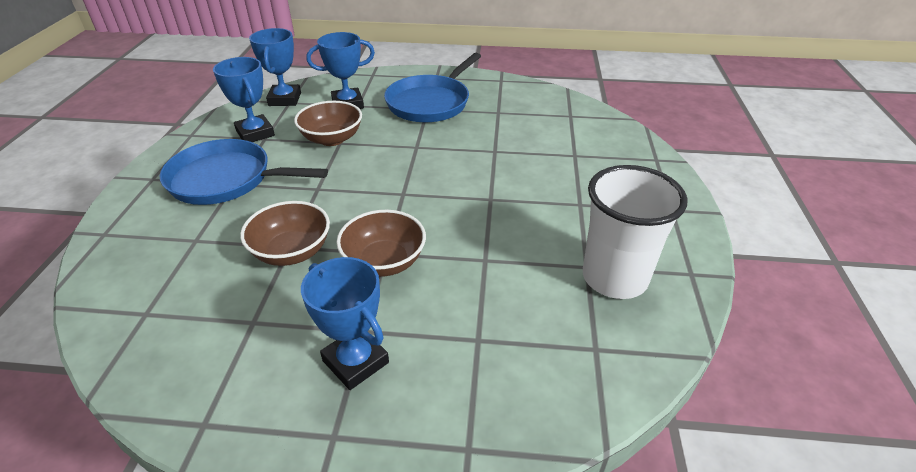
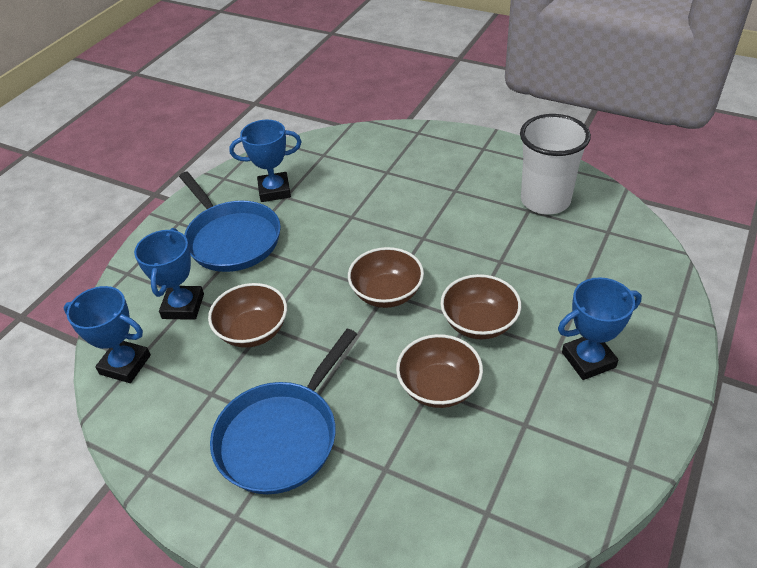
camera: 65 degrees left, 5 degrees up
(255, 133) = (192, 402): blue trophy -> blue trophy (274, 191)
(402, 194) = (387, 293): none -> brown bowl

